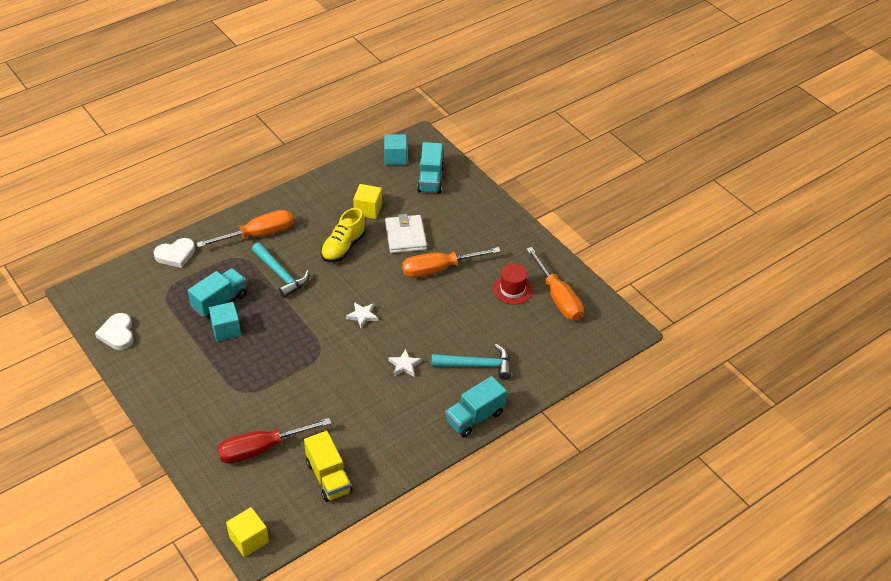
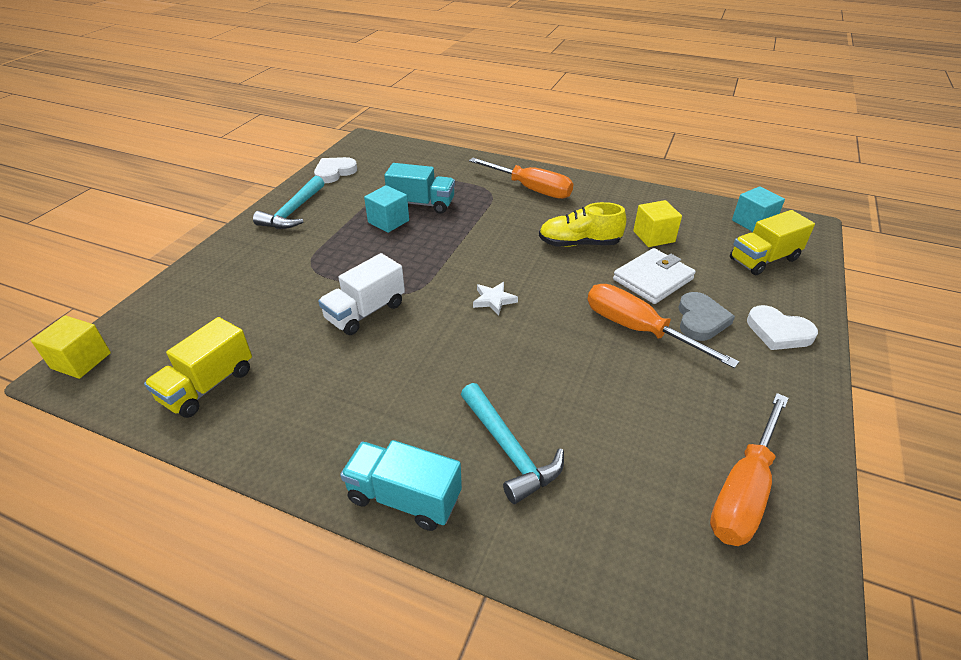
camera: 60 degrees right, 5 degrees down
(175, 255) = (456, 161): white heart -> white heart (778, 332)
(262, 449) = (232, 312): red screwdriver -> none
(281, 275) = (494, 222): turquoise hammer -> turquoise hammer (293, 212)
(321, 381) = (365, 312): none -> white truck
(404, 365) = (446, 371): white star -> none
(430, 179) = (763, 259): turquoise truck -> yellow truck
(453, 239) = (700, 320): none -> grey heart
(512, 289) = (692, 422): red hat -> none

